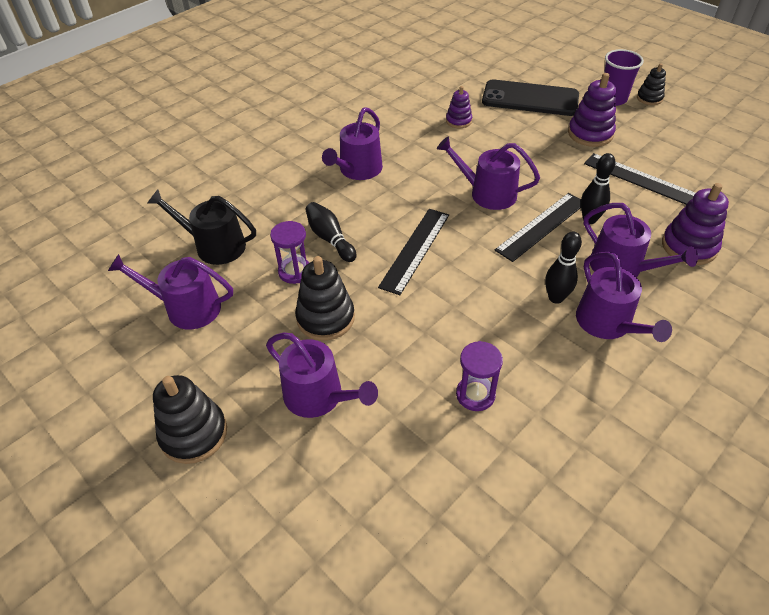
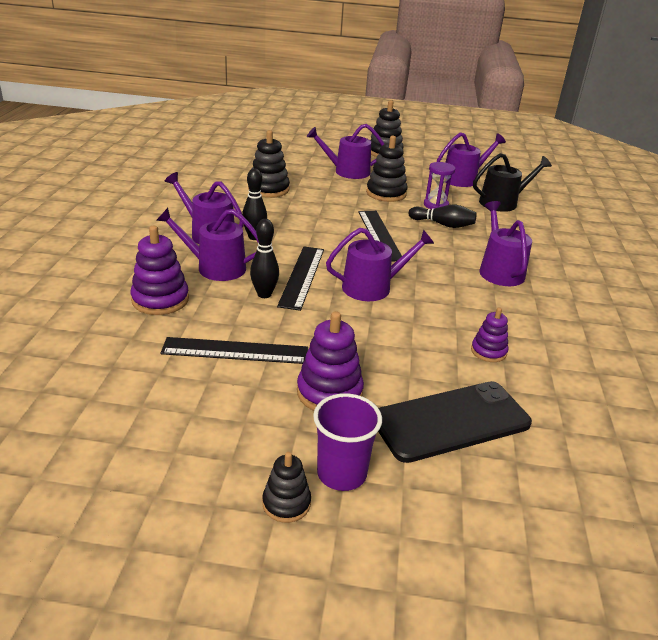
camera: 140 degrees right, 15 degrees down
(475, 395) = (268, 189): purple hourglass -> black stacking toy

